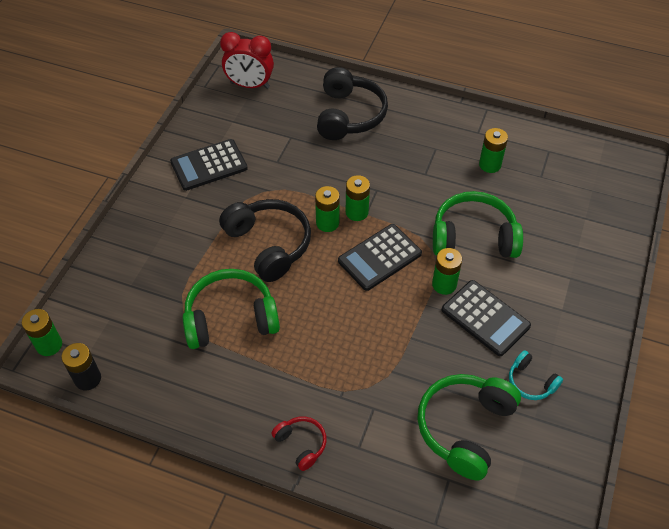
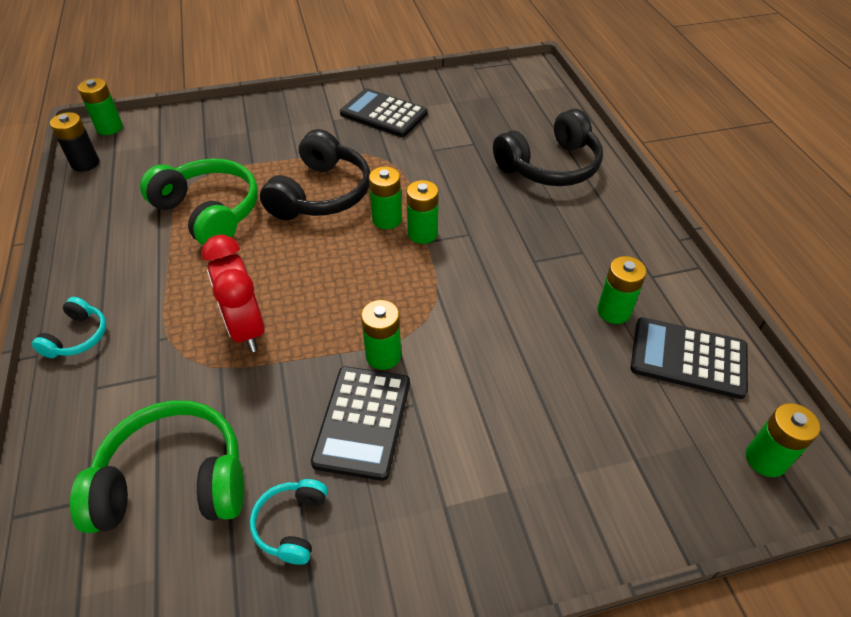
camera: 55 degrees right, 5 degrees down
(250, 85) = (509, 90): red clock -> red clock (246, 329)
(301, 444) = (77, 337): red headphones -> turquoise headphones
(379, 257) = (375, 281): black calculator -> black calculator (688, 358)
(473, 237) = (481, 349): green headphones -> none
(616, 171) = (765, 459): none -> green battery

